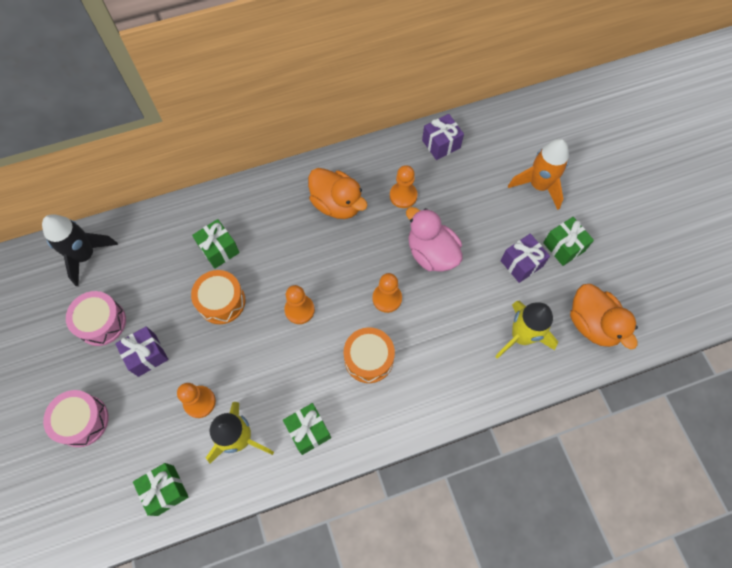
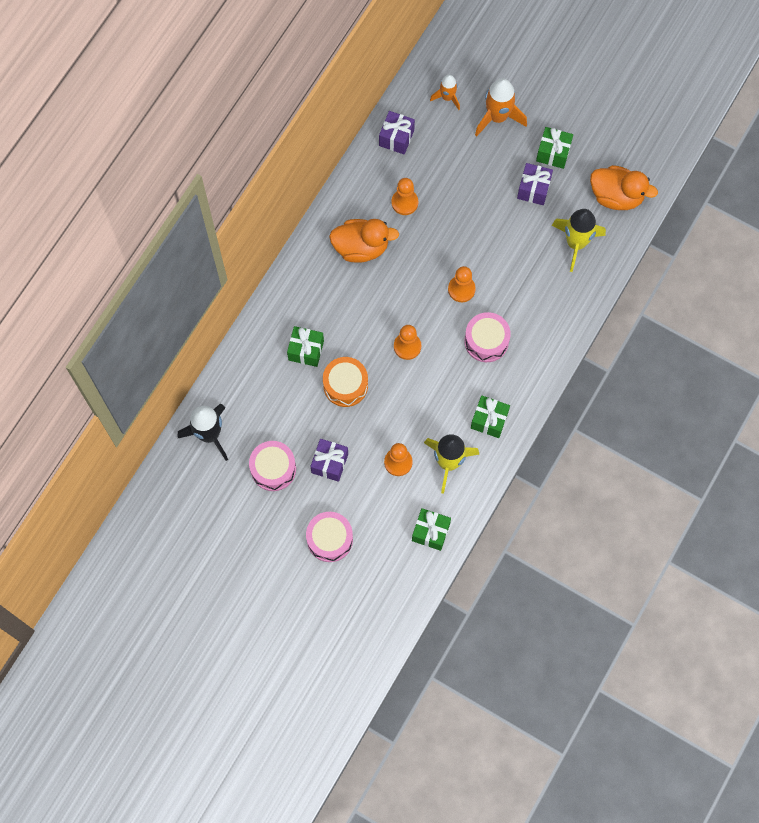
camera: 40 degrees left, 5 degrees up
(369, 359) = (486, 341): orange drum -> pink drum
(431, 253) = (464, 231): pink duck -> none
(509, 143) = (447, 97): none -> orange rocket

